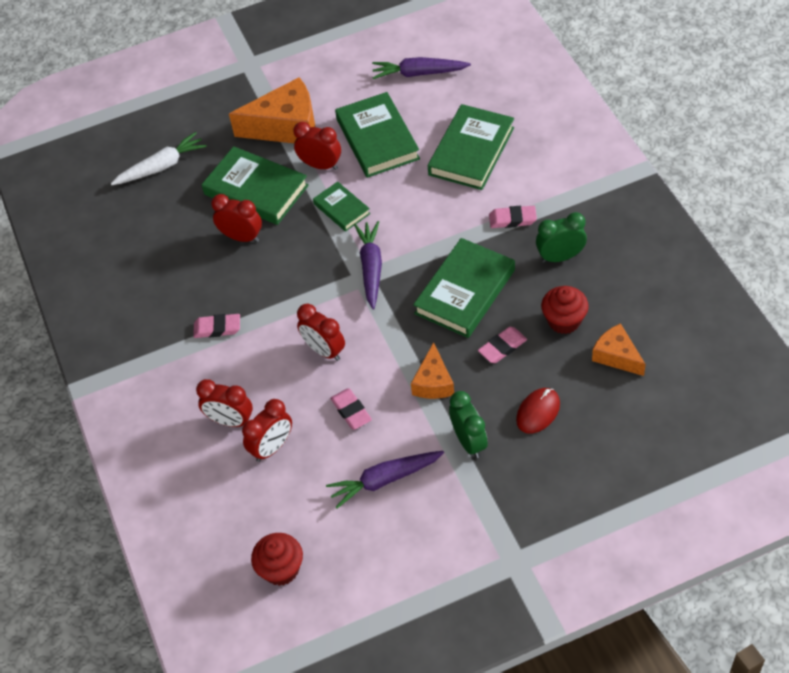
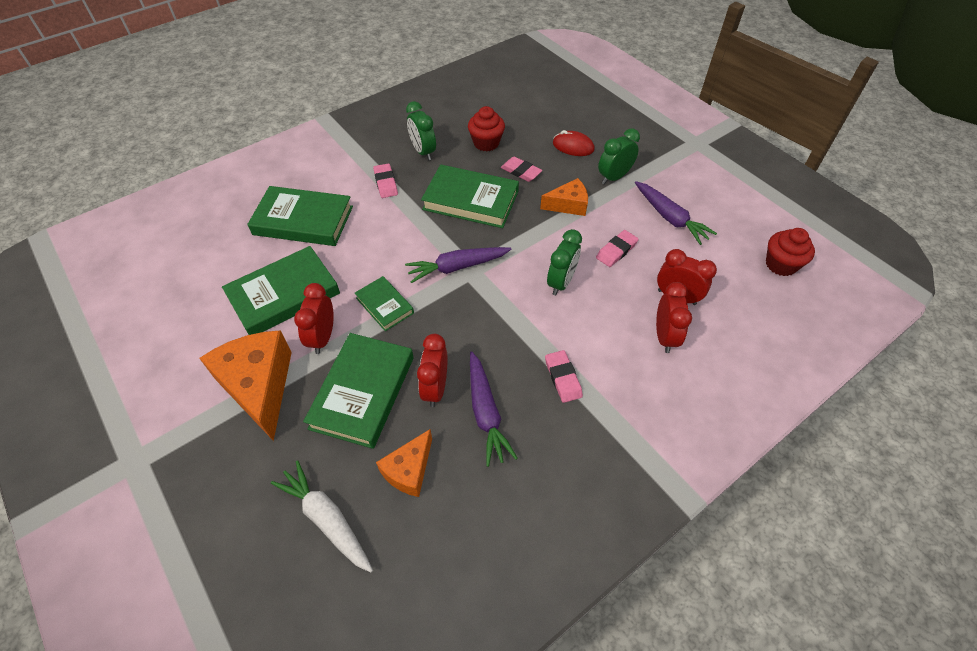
camera: 110 degrees left, 0 degrees up
(324, 350) = (561, 282): red clock -> green clock
(341, 209) = (385, 305): green book -> green book turned 75 degrees counterclockwise
(419, 73) = (185, 278): purple carrot -> purple carrot (486, 413)
(616, 356) = (510, 115): orange cheese -> orange cheese (409, 470)

